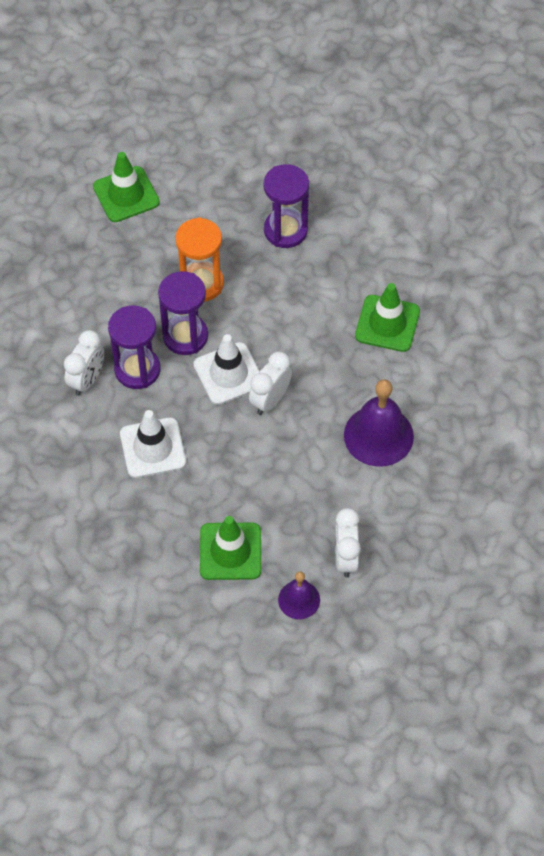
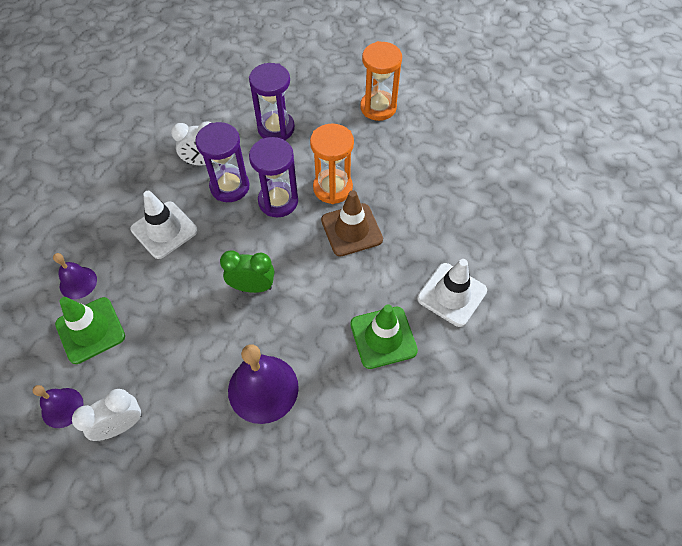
camera: 60 degrees right, 0 degrees up
(126, 194) = (378, 107): green traffic cone -> orange hourglass
(167, 545) = (78, 282): none -> purple bell
(228, 374) = (261, 246): white traffic cone -> white traffic cone (452, 294)
(261, 292) = (351, 230): none -> brown traffic cone
(270, 400) = (252, 287): white clock -> green clock
(285, 230) = (421, 218): purple hourglass -> purple hourglass (276, 128)

